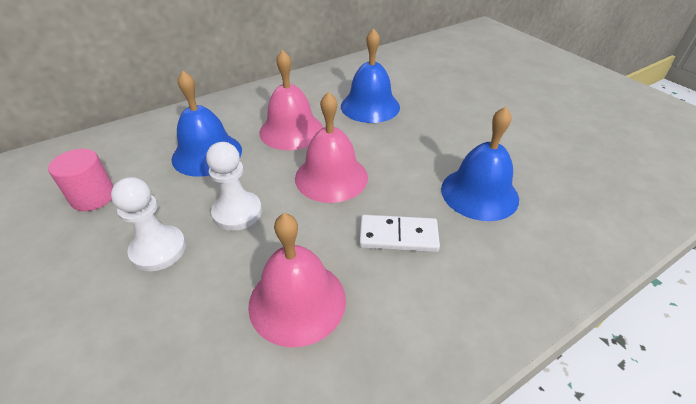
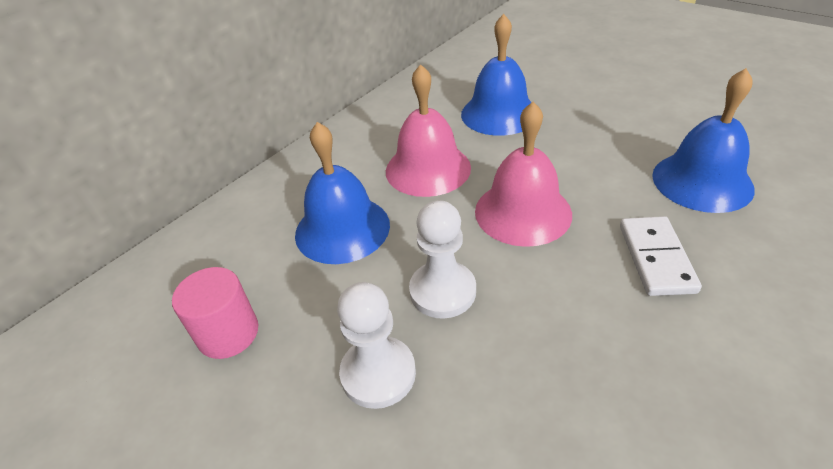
camera: 15 degrees left, 0 degrees up
(297, 301) = (606, 376): pink bell -> none
(398, 236) = (656, 258): white domino -> white domino turned 75 degrees counterclockwise

